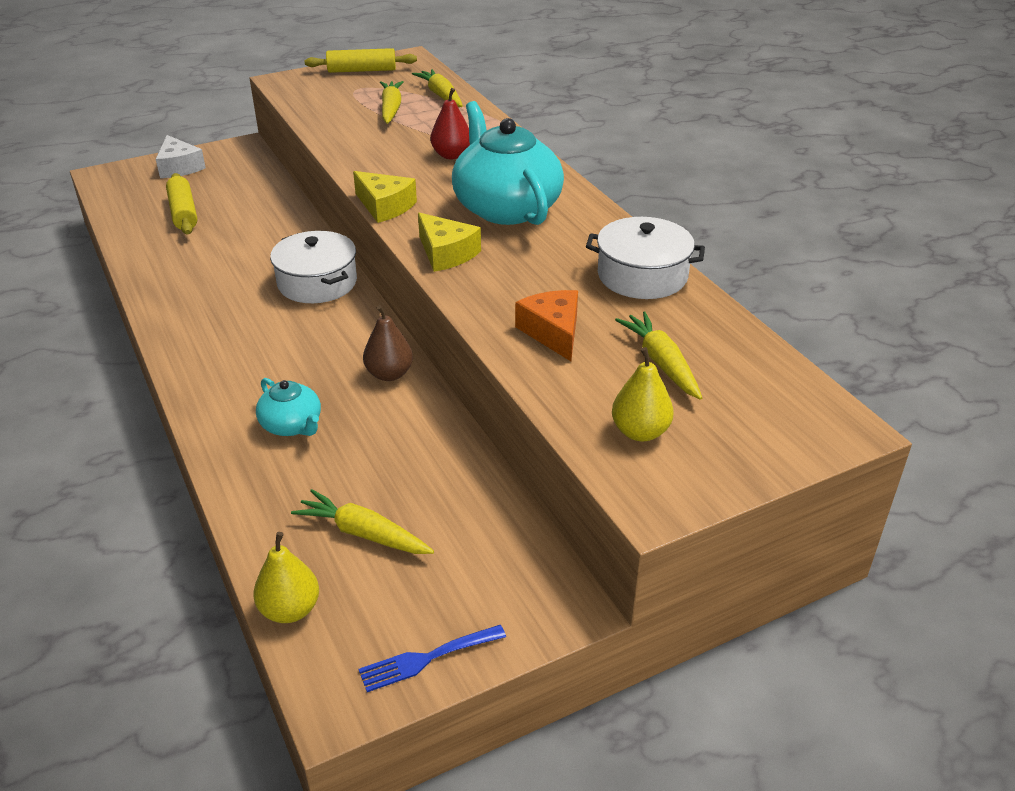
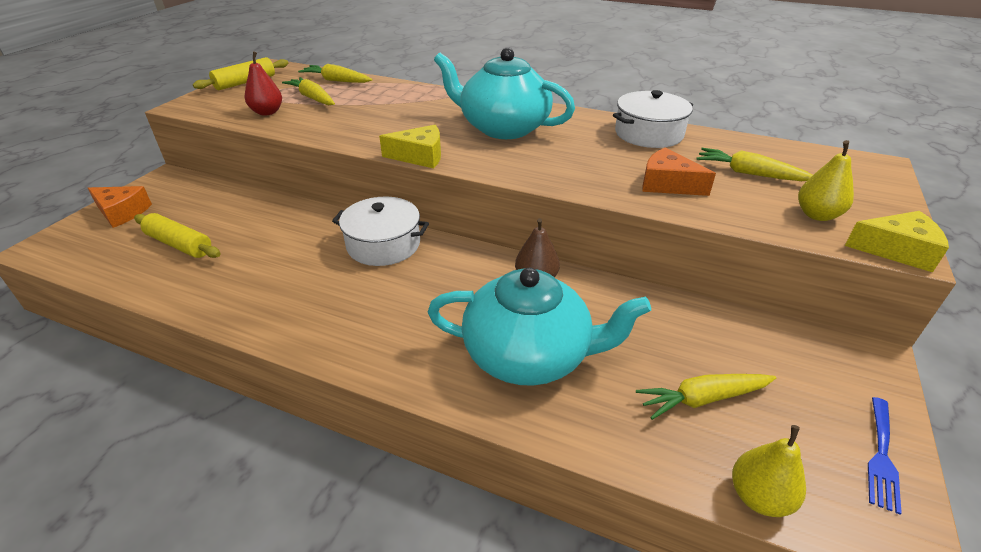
camera: 40 degrees left, 0 degrees up
(179, 167) = (122, 212): white cheese -> orange cheese
(292, 425) = (529, 355): turquoise teapot -> turquoise teapot, size x2.01
(446, 253) = (517, 168): yellow cheese -> yellow cheese (896, 250)
(451, 155) = (409, 111): red pear -> red pear (267, 112)

